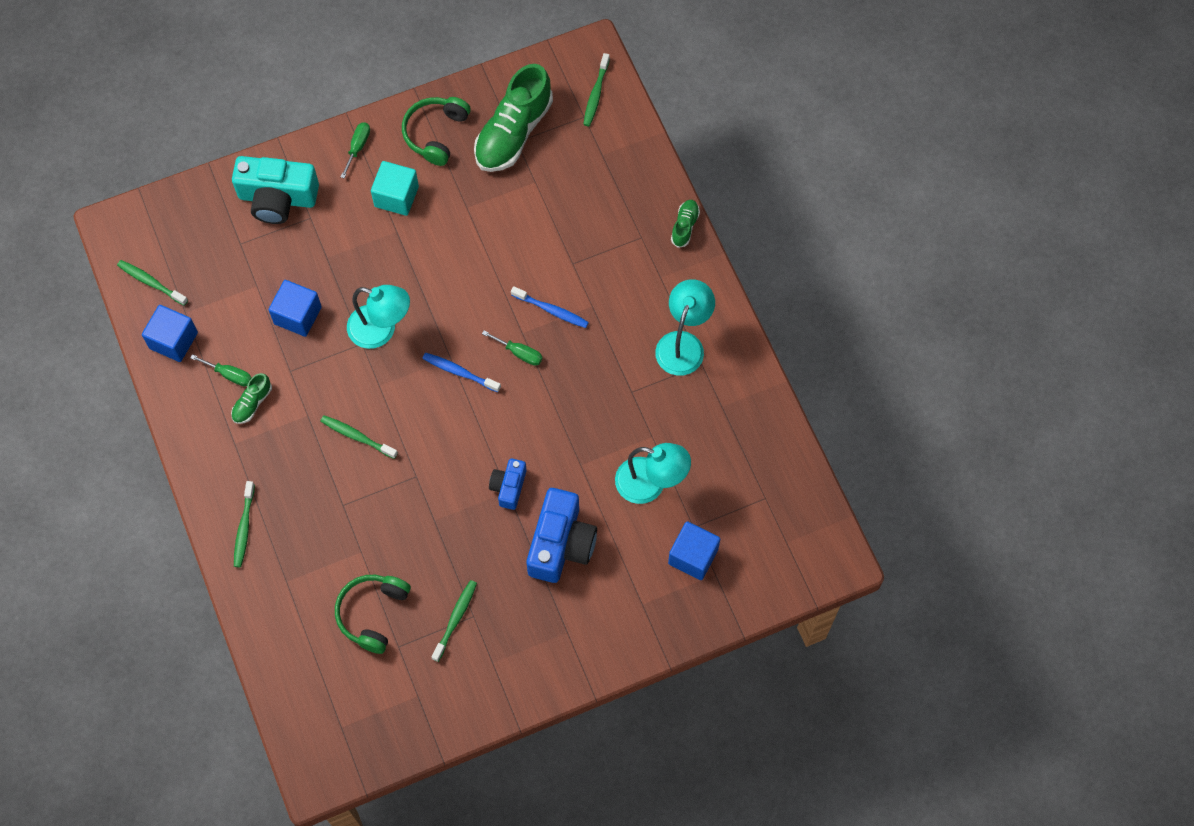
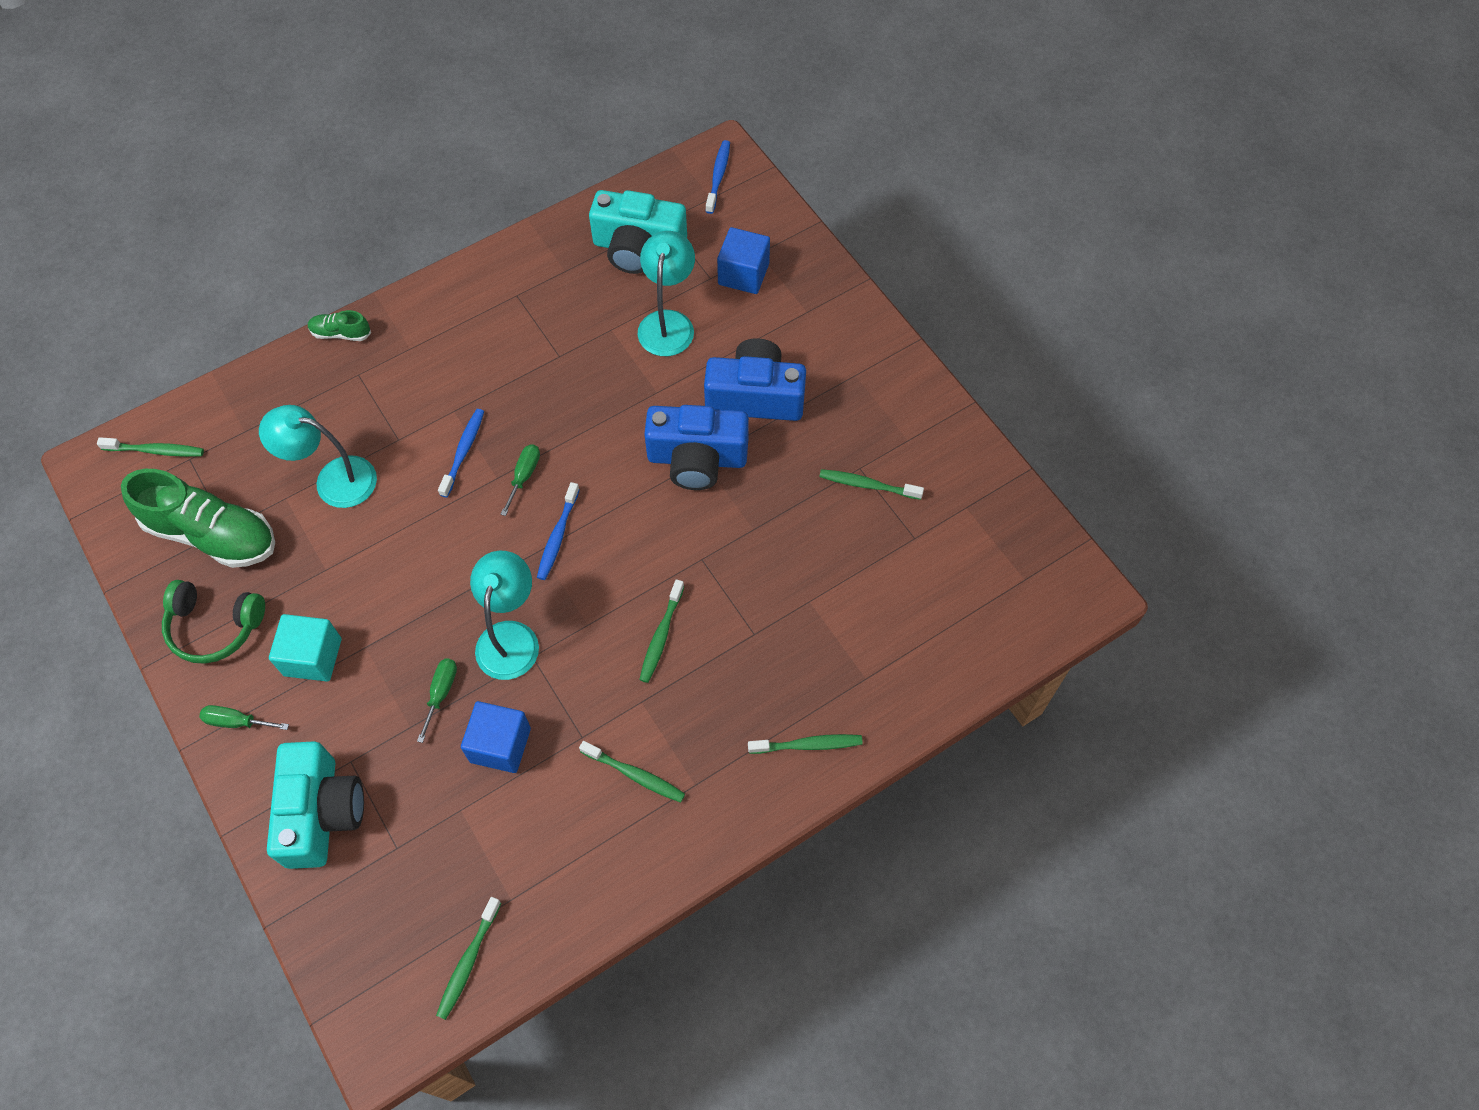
camera: 100 degrees left, 5 degrees down
(173, 340) = (556, 905): blue cube -> none
(229, 375) = (598, 814): green screwdriver -> green screwdriver (441, 693)
(252, 403) = (635, 775): green shoe -> green toothbrush
(373, 613) = (882, 572): green headphones -> none
(508, 487) = (697, 459): blue camera -> blue camera, size x1.83
(683, 343) = (493, 315): turquoise lamp -> turquoise lamp (333, 479)
(737, 470) = (638, 248): none -> turquoise camera
(811, 553) = (718, 176): none -> blue toothbrush

